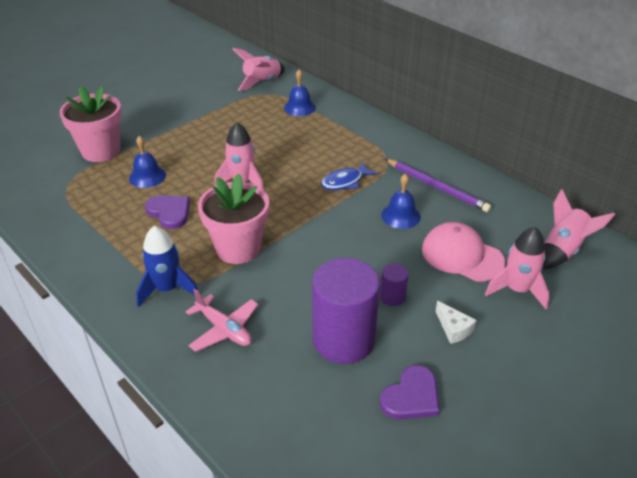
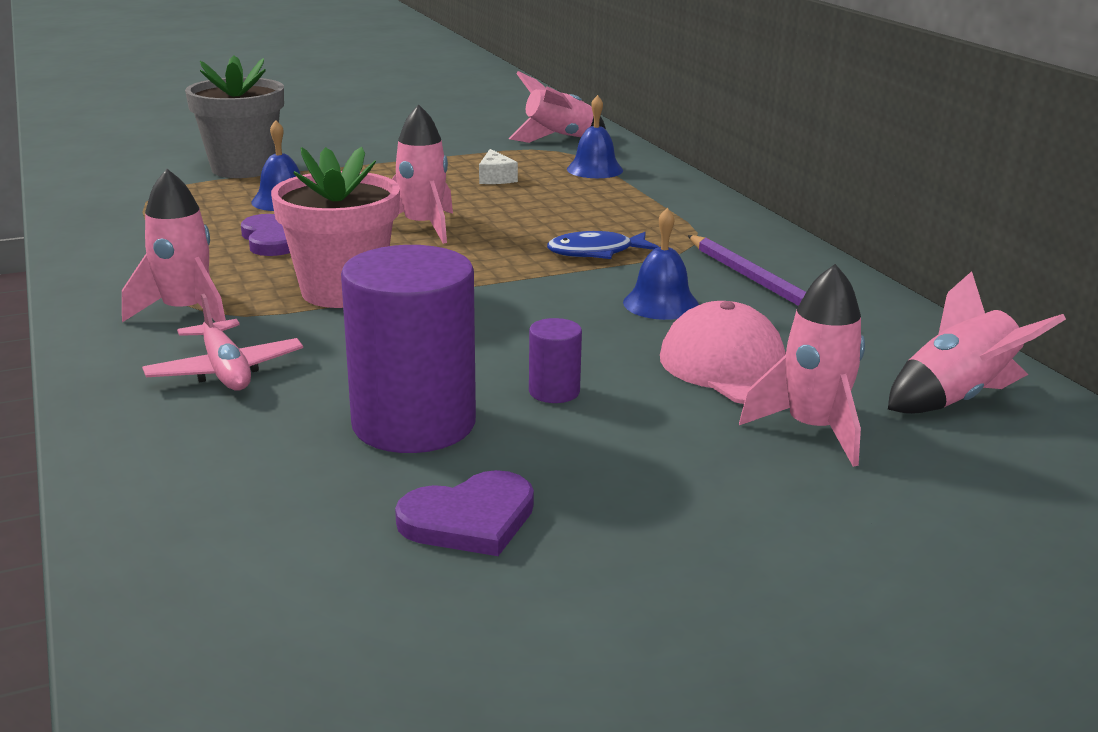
camera: 20 degrees right, 15 degrees down
(101, 151) = (243, 168): pink flower pot -> grey flower pot
(167, 289) = (186, 312): blue rocket -> pink rocket
(453, 329) = (636, 452): white cheese -> white cheese (495, 178)

